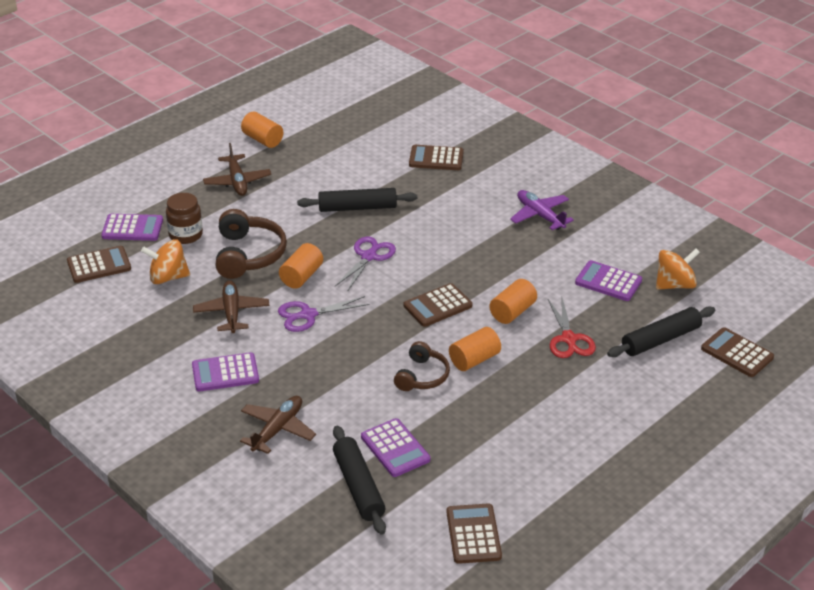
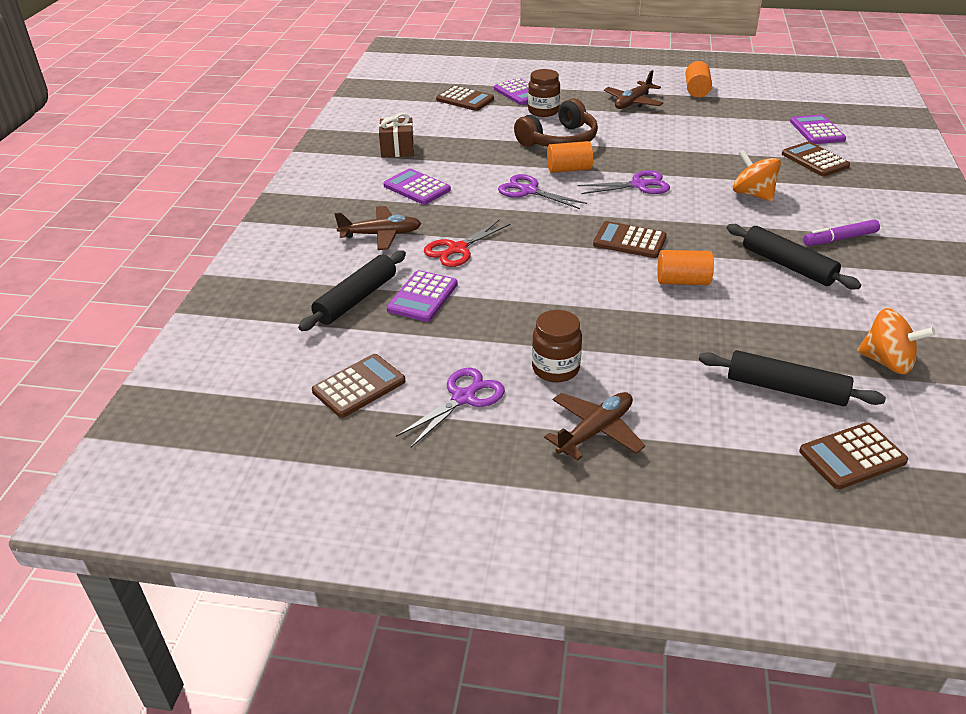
camera: 55 degrees right, 0 degrees up
(141, 352) = (397, 149): none -> brown gift
(168, 277) = (488, 125): orange spinning top -> orange spinning top (752, 194)
(231, 312) = (486, 162): brown plane -> brown plane (595, 431)
(357, 207) = (689, 156): black rolling pin -> black rolling pin (788, 265)
(422, 376) = (529, 272): brown headphones -> none
(474, 359) = (588, 288): orange cylinder -> none
(537, 486) = (464, 397): none -> purple scissors
(540, 215) = (839, 239): purple plane -> purple marker
(548, 426) = (555, 369): none -> brown jar
(569, 339) = (695, 329): red scissors -> red scissors (457, 249)
(608, 282) = (816, 317): purple calculator -> purple calculator (817, 131)
(737, 353) = (852, 457): brown calculator -> brown calculator turned 120 degrees counterclockwise

